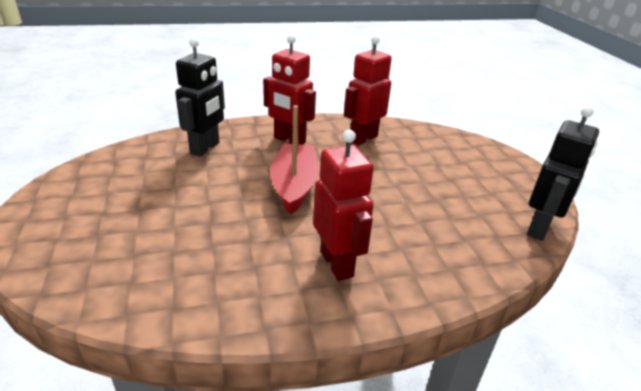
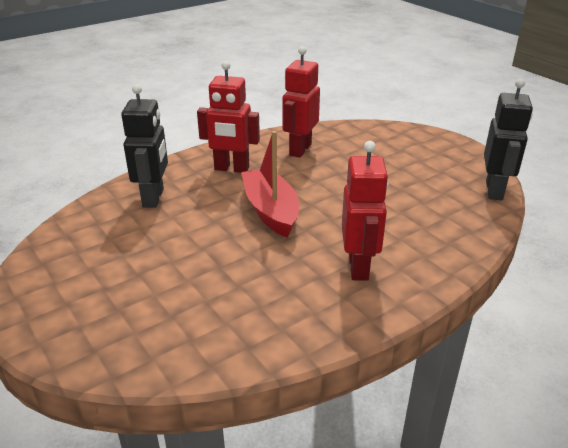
camera: 20 degrees left, 0 degrees up
(337, 264) = (359, 267): red robot -> red robot turned 45 degrees clockwise

